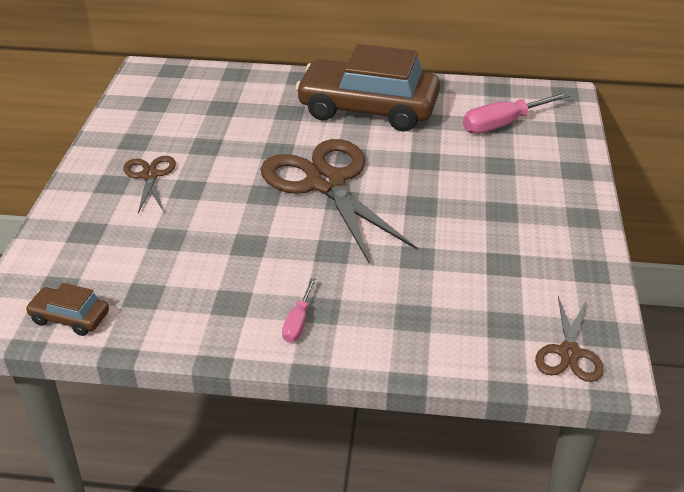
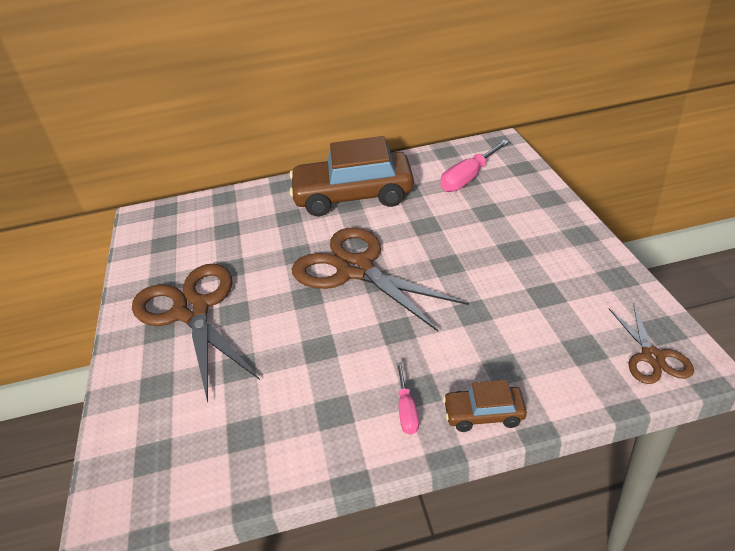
camera: 15 degrees left, 0 degrees up
(70, 318) = (181, 485): brown car -> brown car (484, 414)
(150, 175) = (192, 311): brown scissors -> brown scissors, size x2.06

